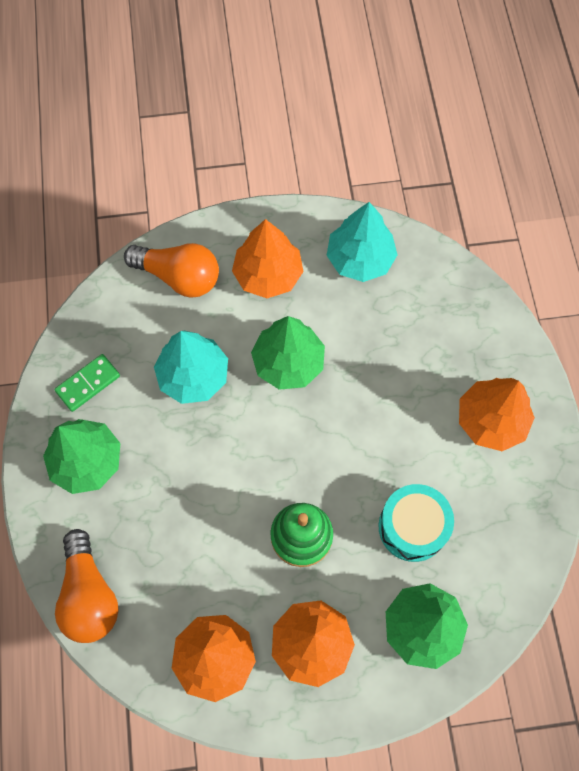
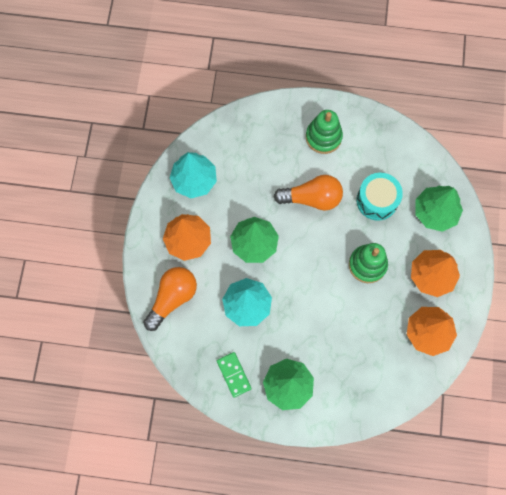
camera: 75 degrees left, 5 degrees up
(89, 595) = (374, 400): orange light bulb -> orange light bulb (312, 198)
(491, 420) = (323, 137): orange tree -> green stacking toy

